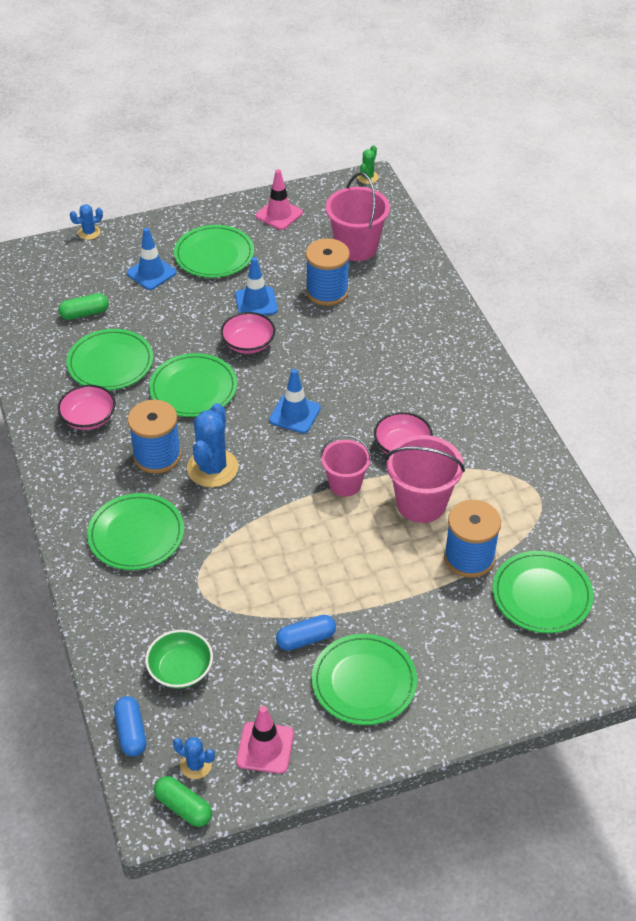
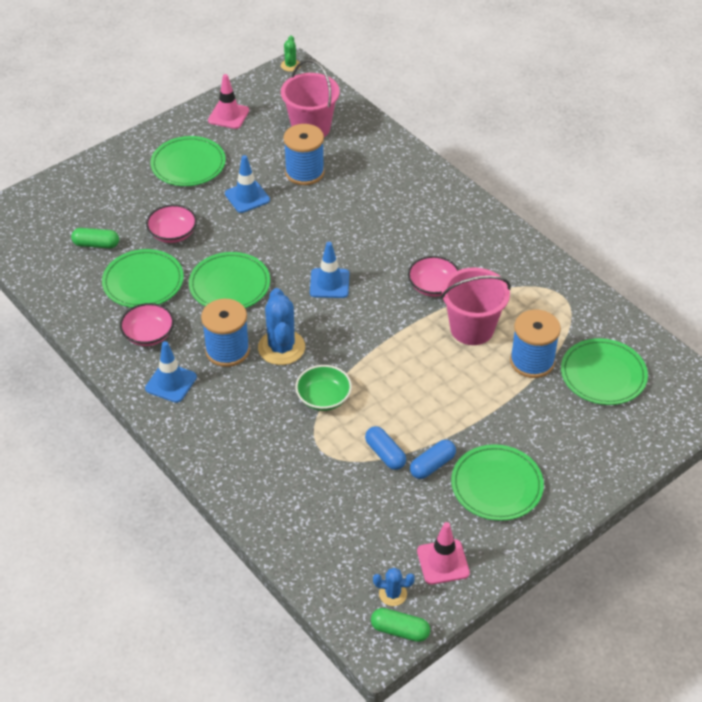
camera: 20 degrees left, 0 degrees up
(84, 313) = (96, 244): green capsule -> green capsule turned 45 degrees clockwise
(89, 232) = (62, 171): blue cactus -> none
(131, 732) = (324, 585): blue capsule -> blue capsule (385, 454)
(136, 534) = (243, 422): green plate -> none
(151, 273) = (139, 194): blue traffic cone -> blue traffic cone (171, 383)
(180, 669) = (340, 521): green bowl -> green bowl (323, 398)
(248, 343) = (258, 234): pink bowl -> pink bowl (173, 233)
(345, 484) = (401, 330): pink bucket -> none

